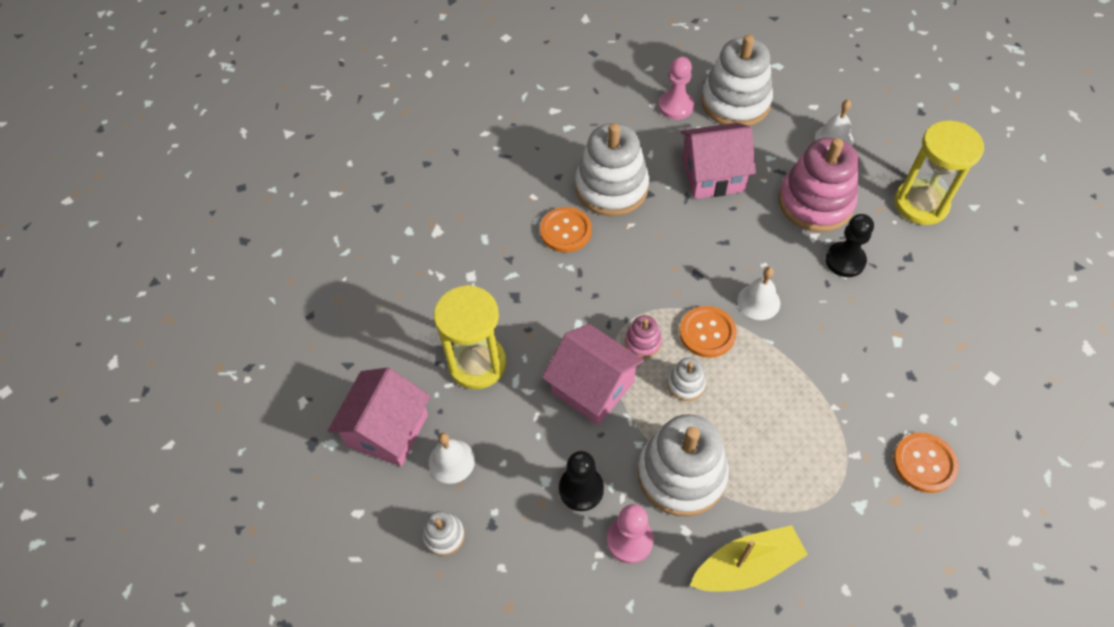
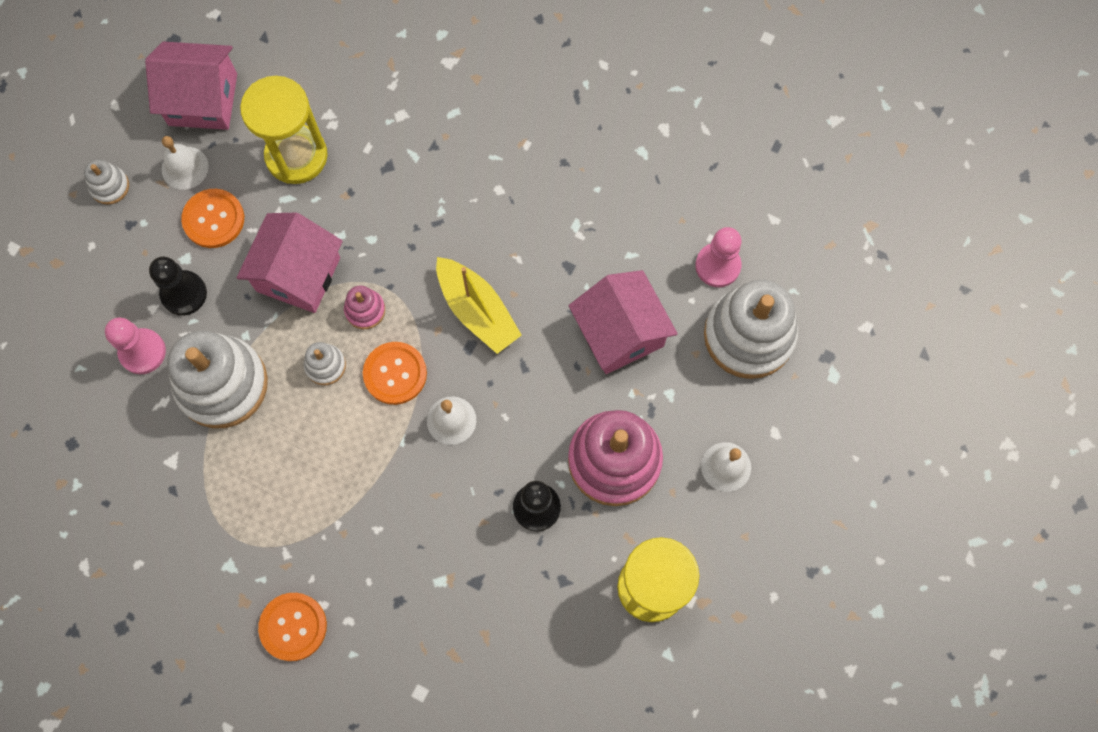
camera: 70 degrees right, 15 degrees up
(565, 231) = (488, 192): orange button -> orange button (213, 219)
(611, 187) = (565, 224): white stacking toy -> none
(746, 566) = (141, 466): yellow boat -> yellow boat (477, 311)

